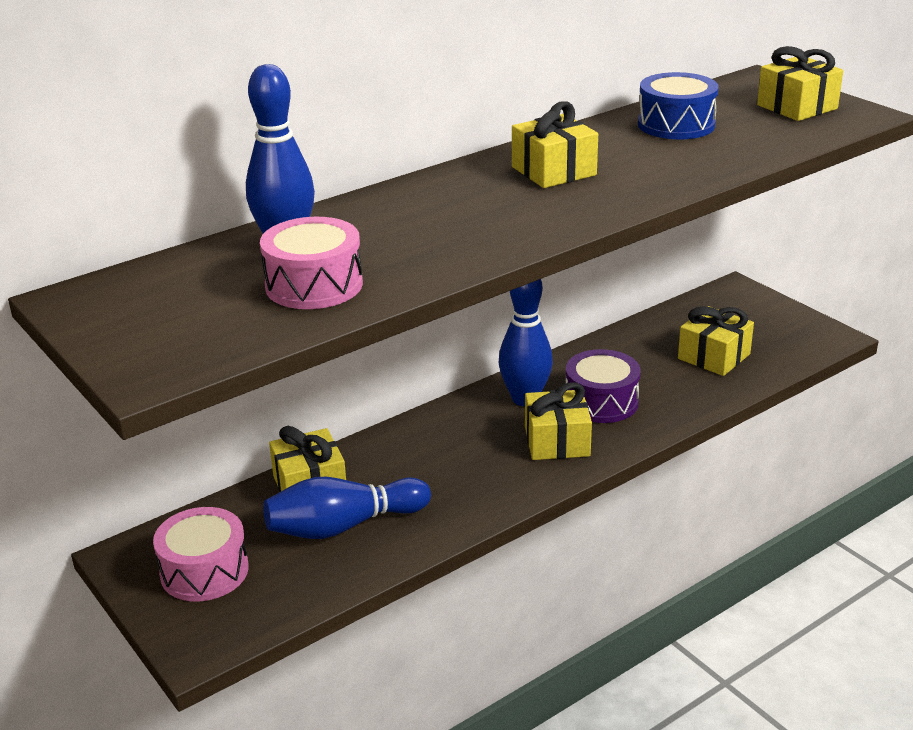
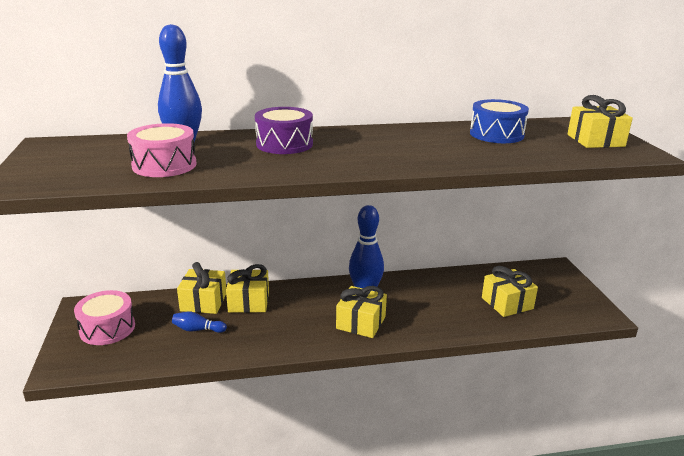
camera: 25 degrees right, 5 degrees down
(343, 526) = (198, 329): blue bowling pin -> blue bowling pin, size x0.51
(553, 171) = (384, 142): yellow gift -> yellow gift (249, 302)
(601, 402) = (409, 308): purple drum -> purple drum (284, 144)

